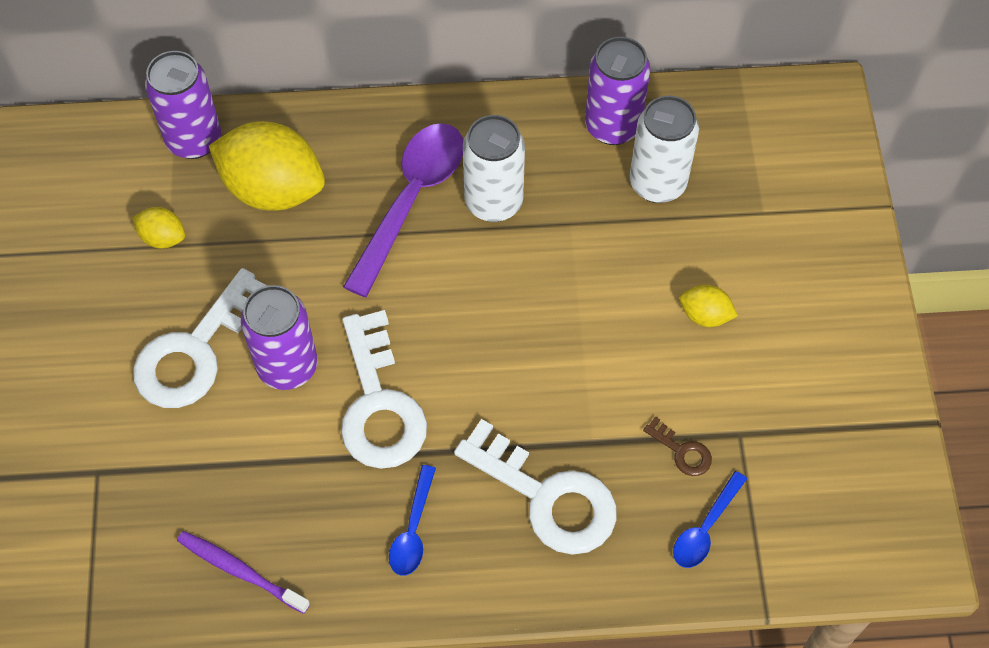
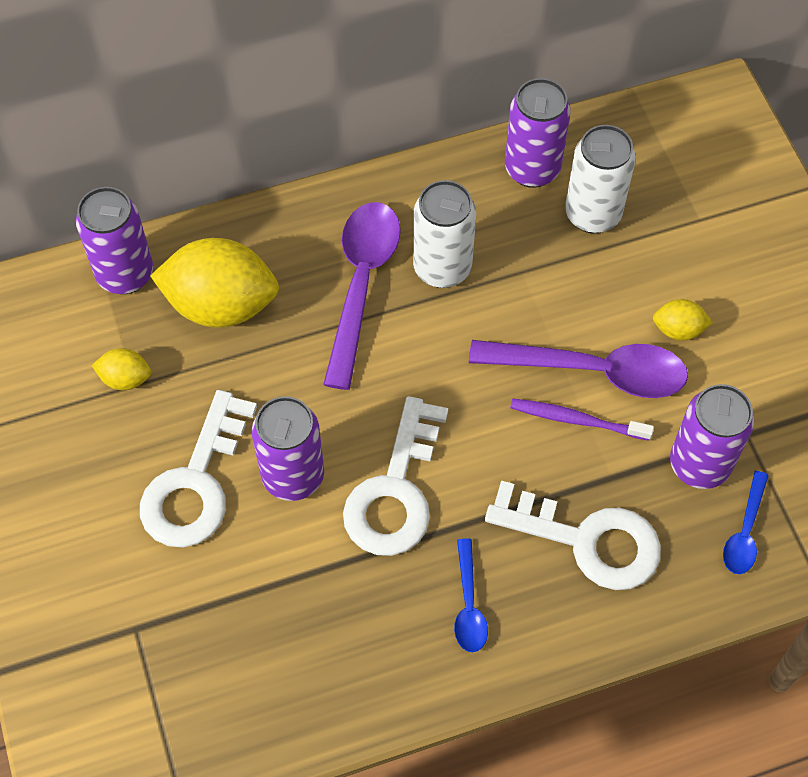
camera: 15 degrees left, 0 degrees up
(240, 571) = (312, 689): purple toothbrush -> purple toothbrush (576, 420)
(379, 404) = (395, 491): white key -> white key turned 45 degrees clockwise
(606, 335) = (592, 371): none -> purple spoon
(682, 451) = (699, 464): brown key -> purple can

